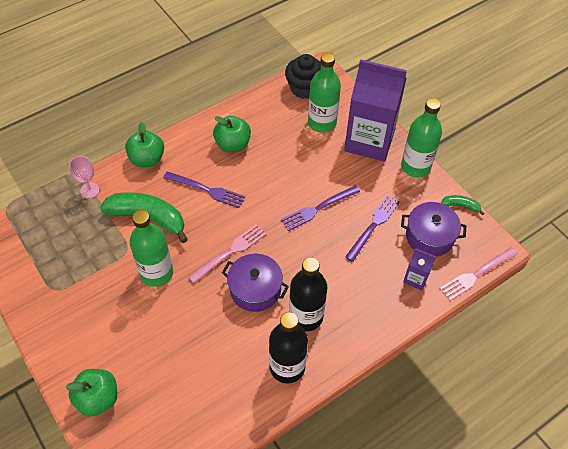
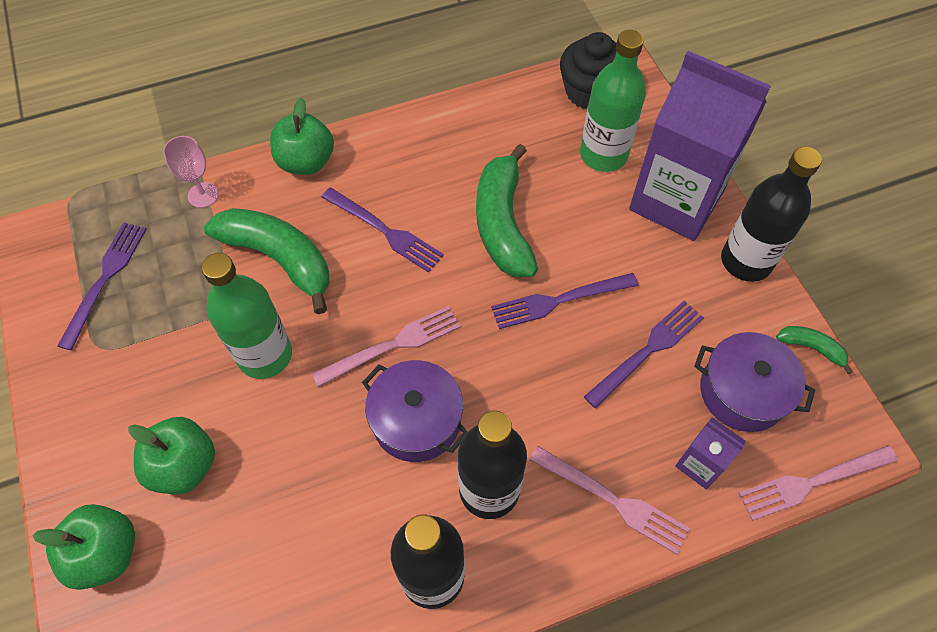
camera: 15 degrees right, 5 degrees up
(45, 250) = (105, 278): none -> purple fork
(233, 144) = (447, 164): green apple -> green apple (184, 466)
(274, 172) = (502, 223): none -> green banana
(375, 307) = (614, 501): none -> pink fork
(415, 167) = (746, 261): green bottle -> black bottle

